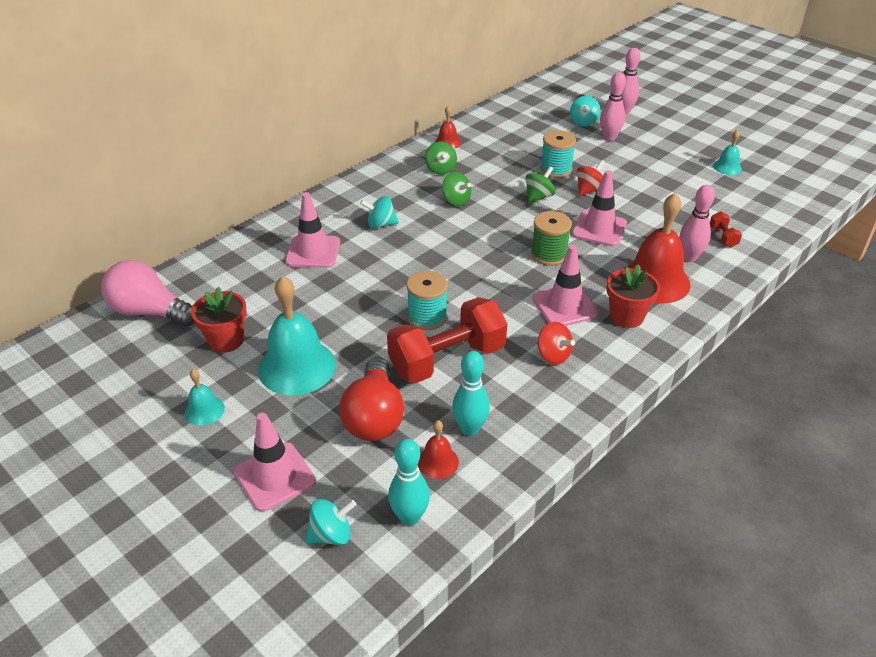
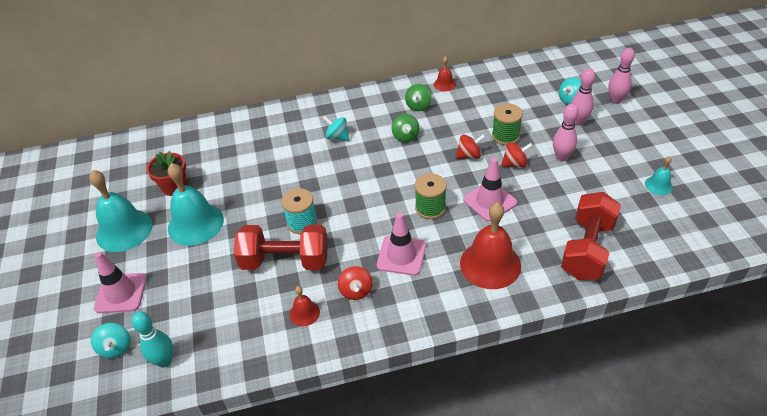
camera: 35 degrees right, 5 degrees up
(150, 312) = (152, 149): pink light bulb -> none
(204, 410) = (124, 230): turquoise bell -> turquoise bell, size x2.08
(313, 252) = (277, 142): pink traffic cone -> none
(331, 534) = (116, 348): turquoise spinning top -> turquoise spinning top turned 60 degrees clockwise
(374, 417) = (206, 281): red light bulb -> none
(437, 462) = (213, 332): red bell -> red bell (304, 313)
(470, 429) = (253, 319): turquoise bowling pin -> none
(538, 197) = (469, 155): green spinning top -> red spinning top
(556, 170) = (505, 136): turquoise spool -> green spool
(626, 316) = (438, 284): red flower pot -> none
(689, 257) = (539, 256): pink bowling pin -> pink bowling pin (561, 157)
(723, 237) = (587, 249): red dumbbell -> red dumbbell, size x2.46

